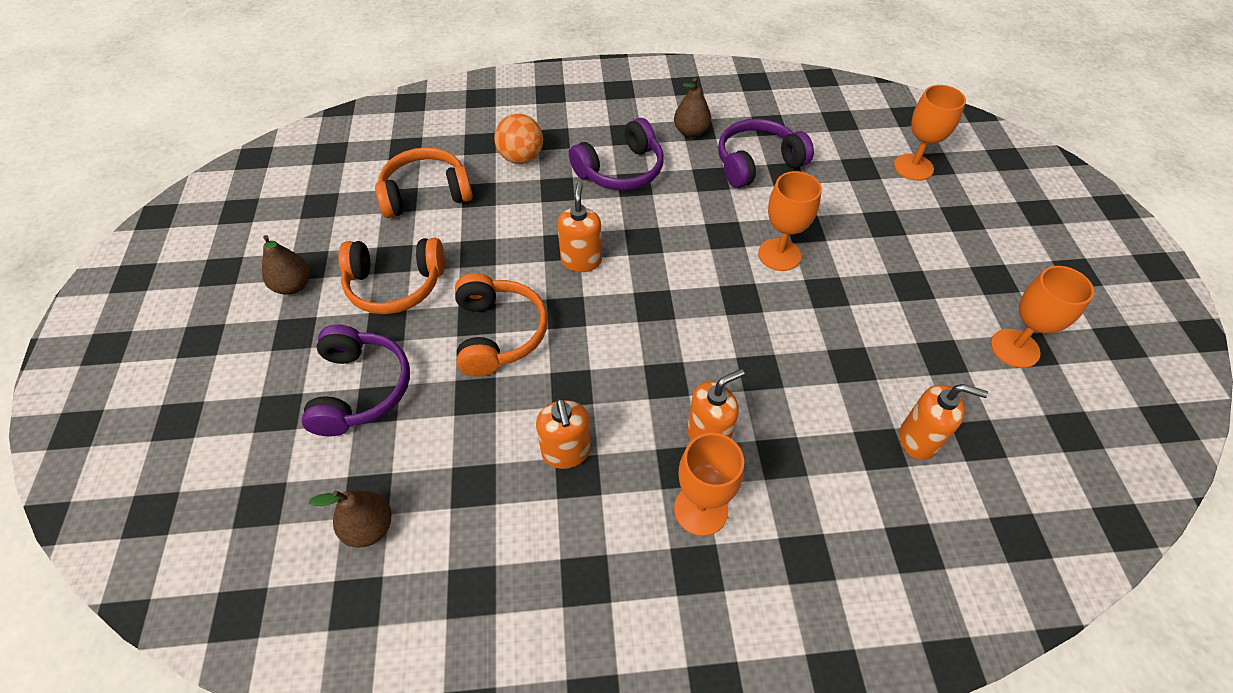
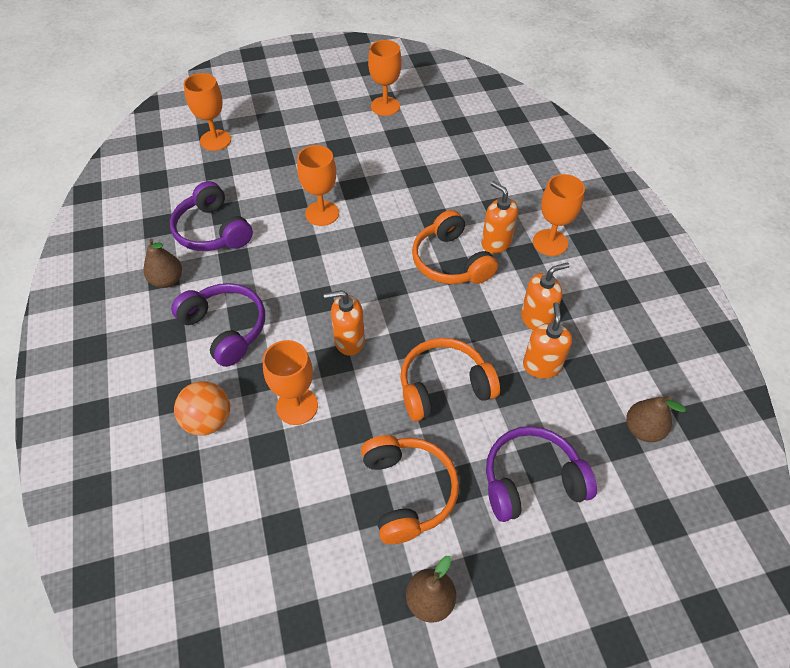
camera: 100 degrees left, 0 degrees up
(426, 194) = (272, 503): orange headphones -> orange headphones (451, 261)
(515, 215) = (297, 406): none -> orange goblet
(918, 440) = (465, 149): orange soap dispenser -> orange soap dispenser (541, 366)

